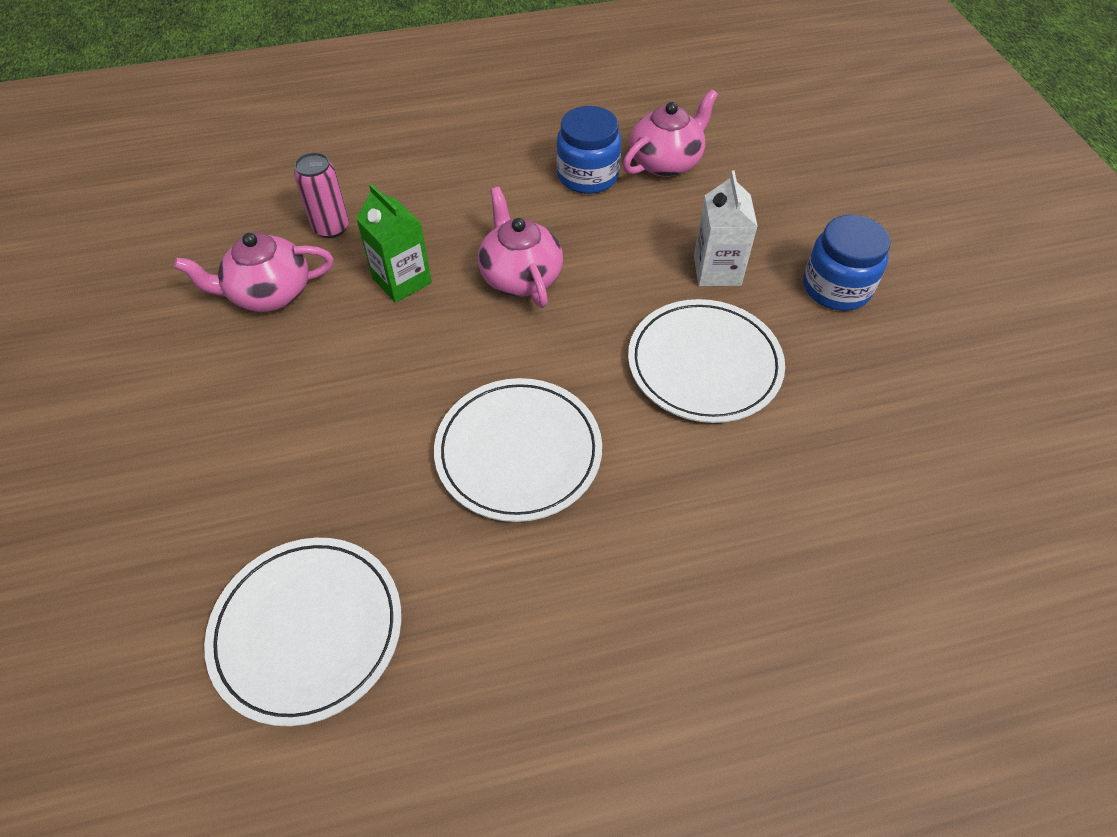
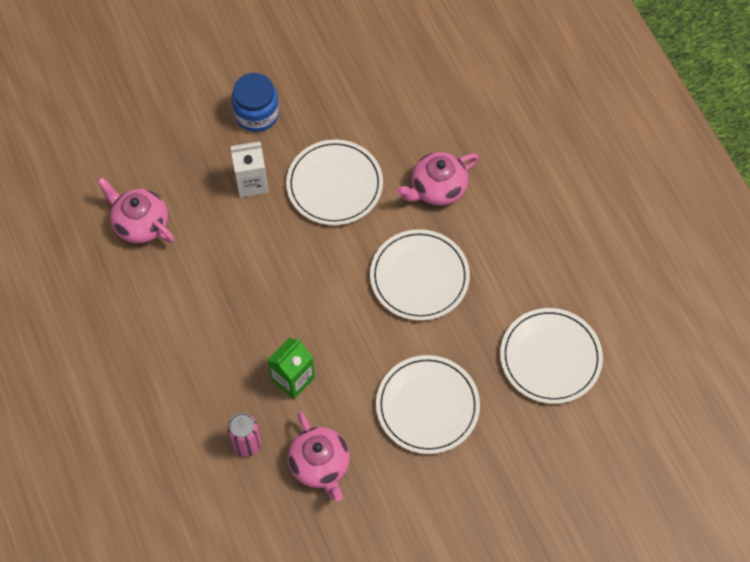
camera: 100 degrees left, 10 degrees up
(298, 427) = (427, 406): none -> white plate
(520, 276) = (276, 302): pink teapot -> pink teapot (437, 188)
(587, 176) = (163, 275): blue jar -> none

